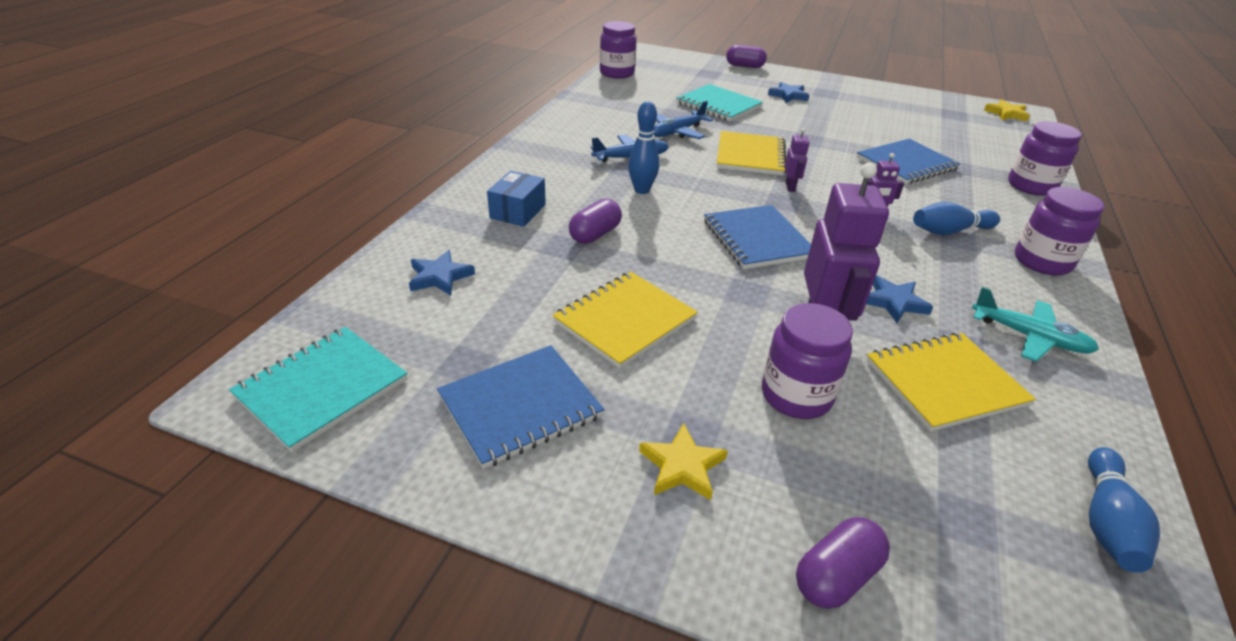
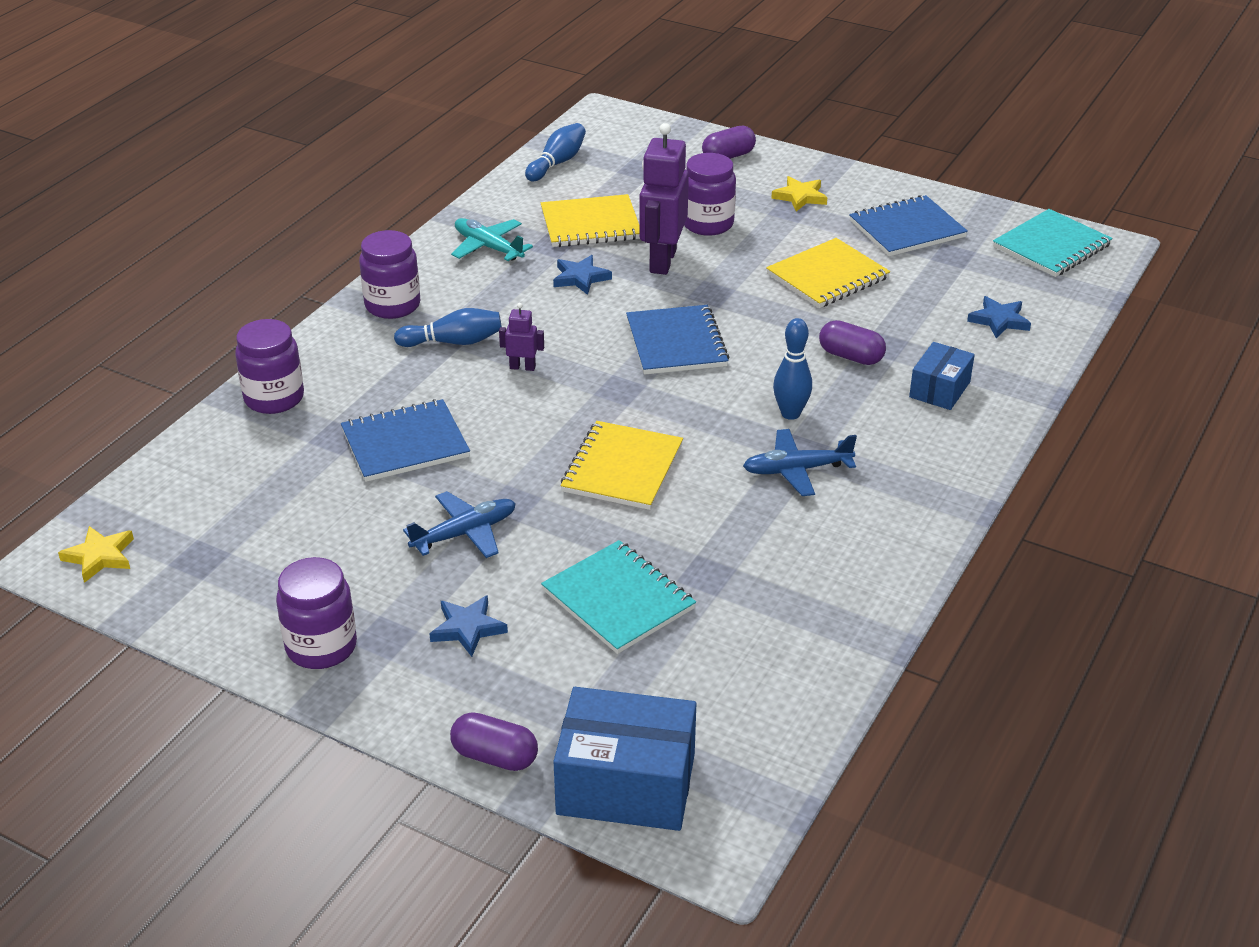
camera: 170 degrees left, 0 degrees up
(595, 234) = (851, 356): purple capsule -> purple capsule turned 75 degrees clockwise
(617, 73) = (793, 728): purple jar -> purple jar (321, 647)
(677, 132) = (715, 525): blue plane -> blue plane (465, 533)
(685, 61) = (626, 784): none -> blue box
(790, 187) = (597, 410): purple robot -> none

